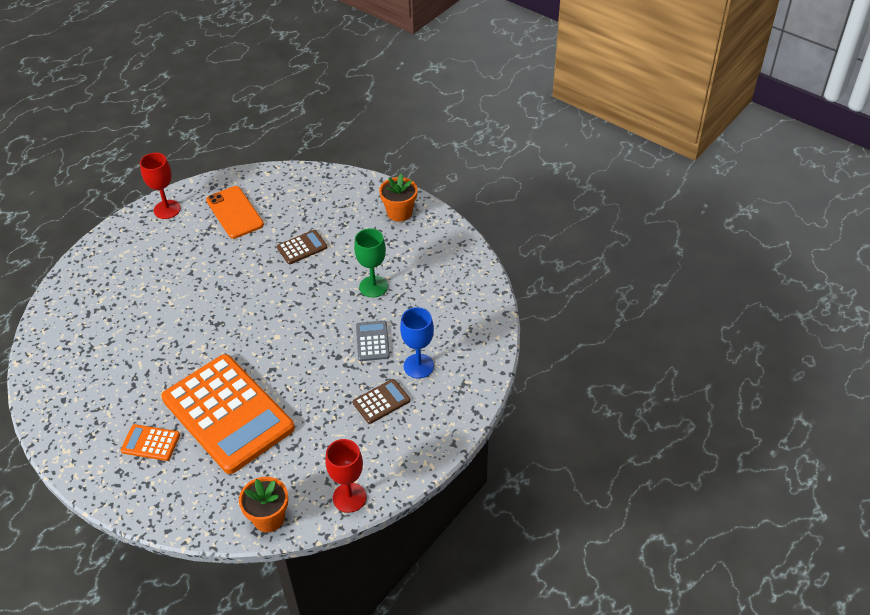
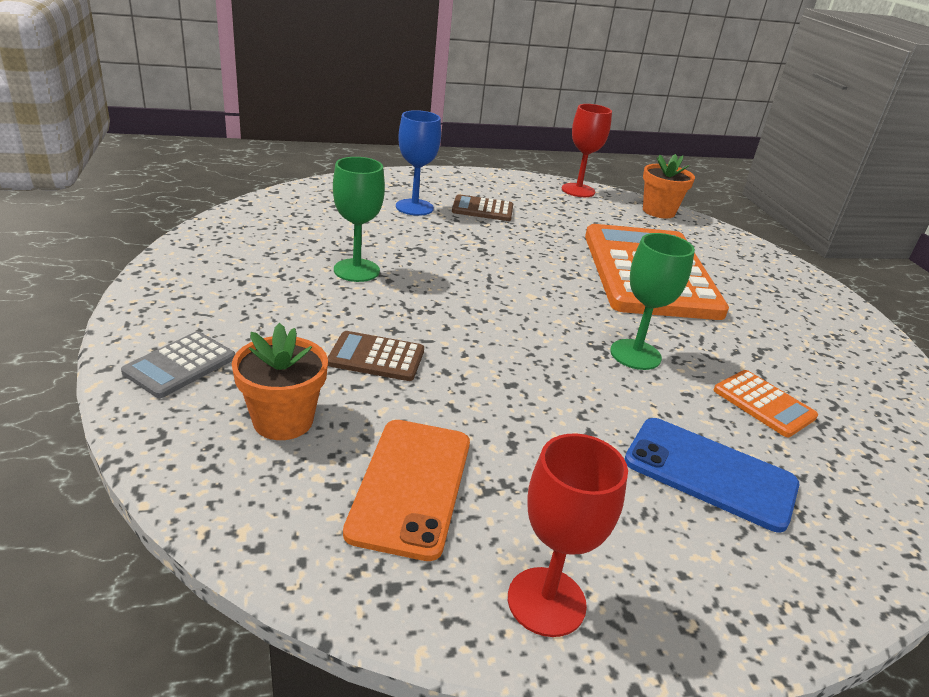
camera: 145 degrees left, 15 degrees down
(134, 285) = (710, 473): none -> blue phone
(150, 443) = (756, 296): orange calculator -> orange calculator (763, 404)
(196, 331) = (635, 354): none -> green goblet
(372, 341) = (430, 239): grey calculator -> grey calculator (180, 365)
(399, 212) = (181, 312): orange flower pot -> orange flower pot (283, 420)

